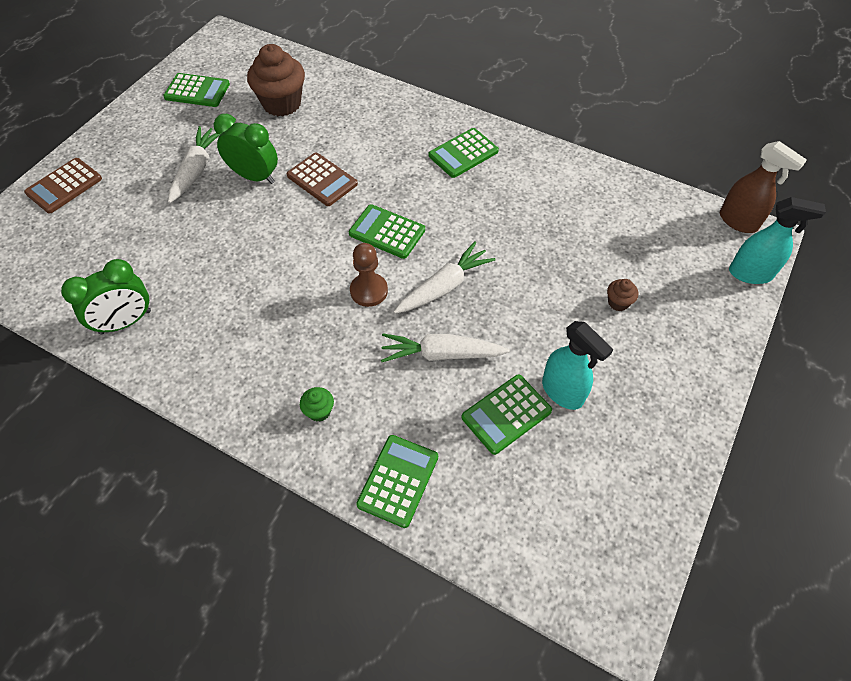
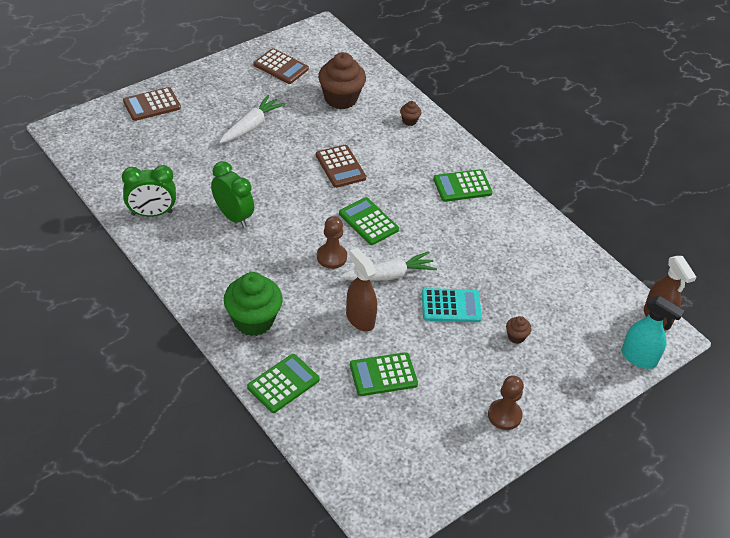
camera: 20 degrees right, 10 degrees down
(197, 91) = (281, 67): green calculator -> brown calculator
(254, 176) = (291, 146): green clock -> green clock (233, 216)
(319, 411) = (253, 320): green cupcake -> green cupcake, size x2.25
(368, 102) = (409, 121): none -> brown cupcake
(441, 354) = (360, 319): white carrot -> brown spray bottle
(530, 295) = (451, 306): none -> turquoise calculator
(562, 392) = (433, 377): turquoise spray bottle -> none
(664, 404) = (504, 415): none -> brown pawn

